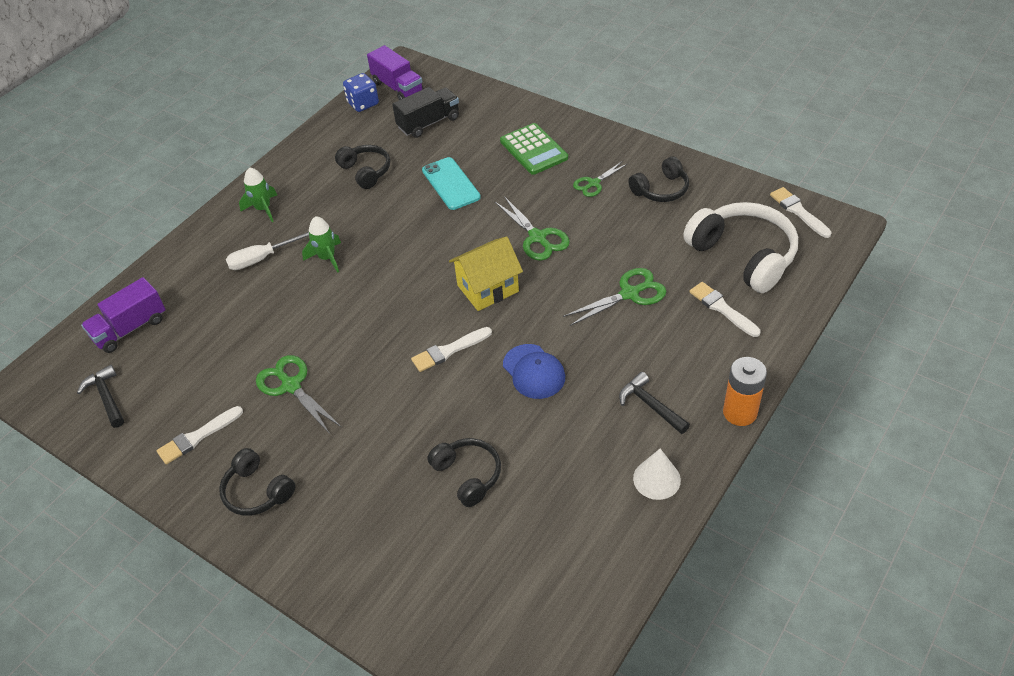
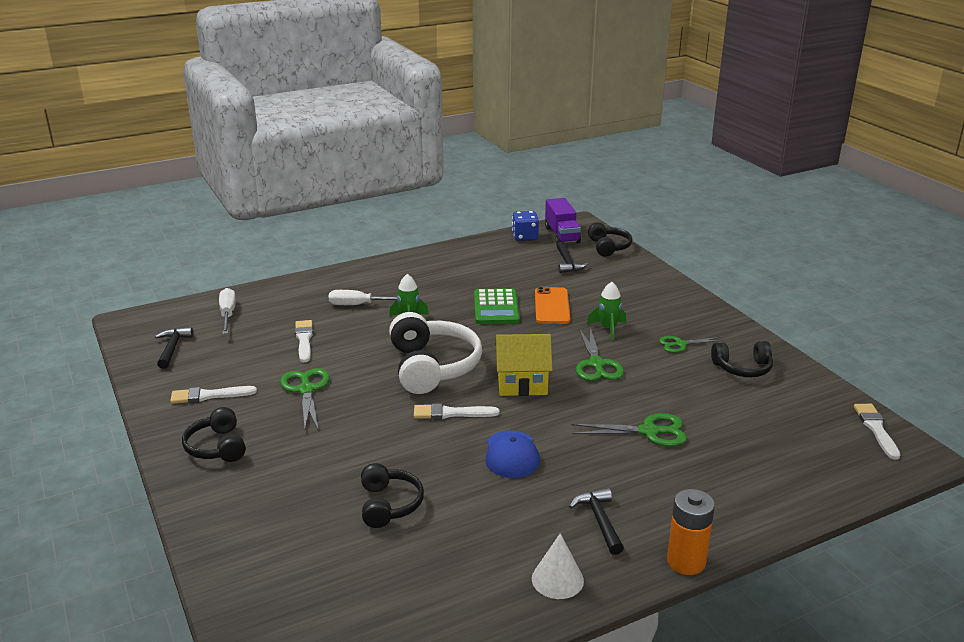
camera: 25 degrees right, 20 degrees down
(130, 328) = (228, 314): purple truck -> white screwdriver
(263, 209) = (389, 276): green rocket -> green rocket (608, 329)
(366, 171) = (489, 278): black headphones -> black headphones (608, 247)
(428, 123) = (568, 263): black truck -> black hammer
(451, 184) = (552, 306): turquoise phone -> orange phone
(533, 149) = (644, 306): green calculator -> green calculator (496, 307)
(722, 308) = (733, 474): white brush -> white brush (304, 340)
(743, 255) = (788, 442): white headphones -> white headphones (432, 367)

